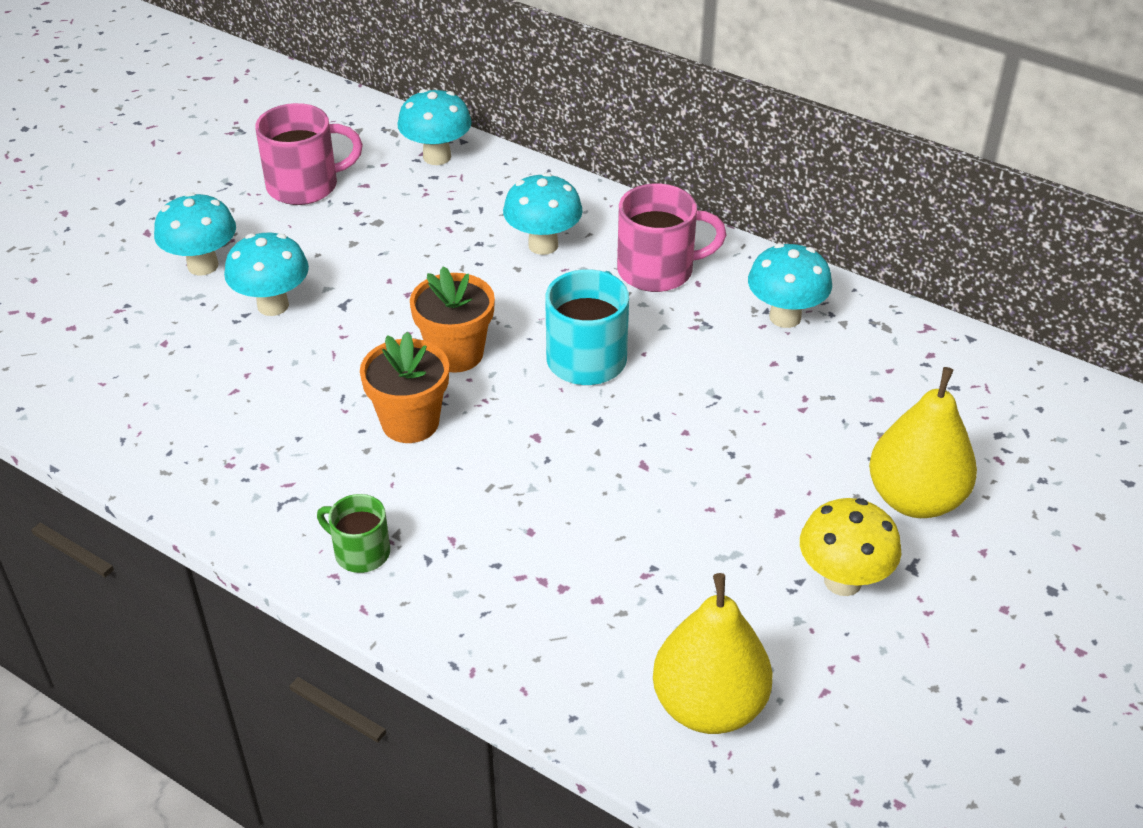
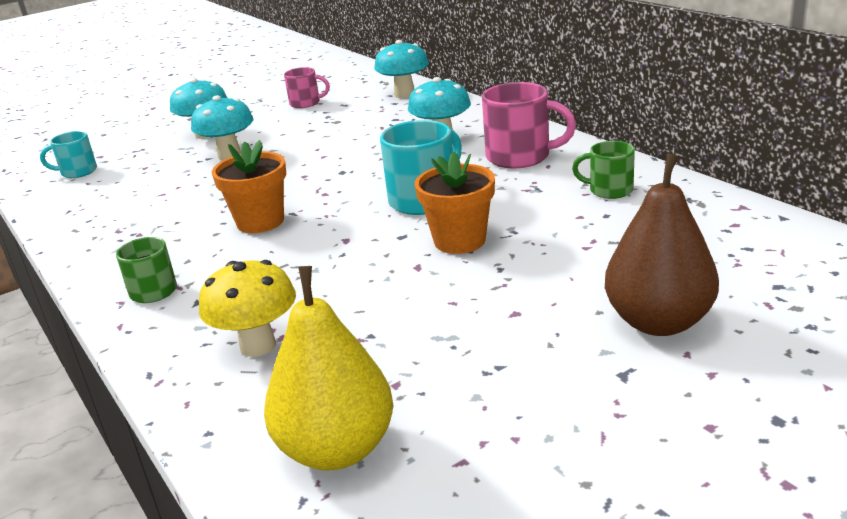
camera: 25 degrees right, 15 degrees down
(66, 363) = (77, 172): none -> turquoise mug
(305, 185) = (306, 103): pink mug -> pink mug, size x0.60
(456, 354) = (328, 189): orange flower pot -> orange flower pot (459, 241)
(785, 317) = (609, 190): turquoise mushroom -> green mug
(843, 581) = (542, 373): yellow mushroom -> yellow mushroom (258, 345)
(915, 499) = (658, 322): yellow pear -> brown pear

